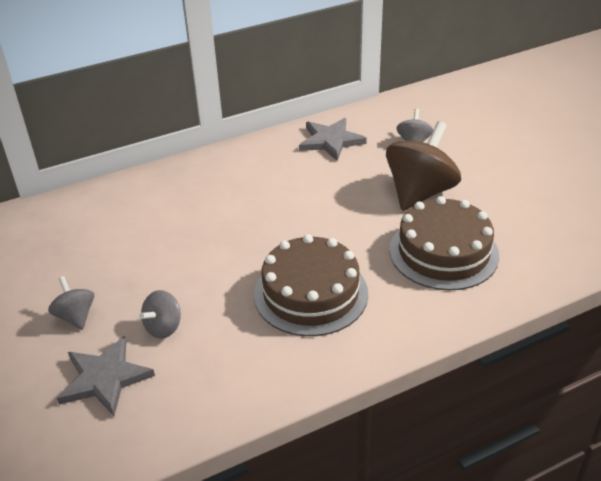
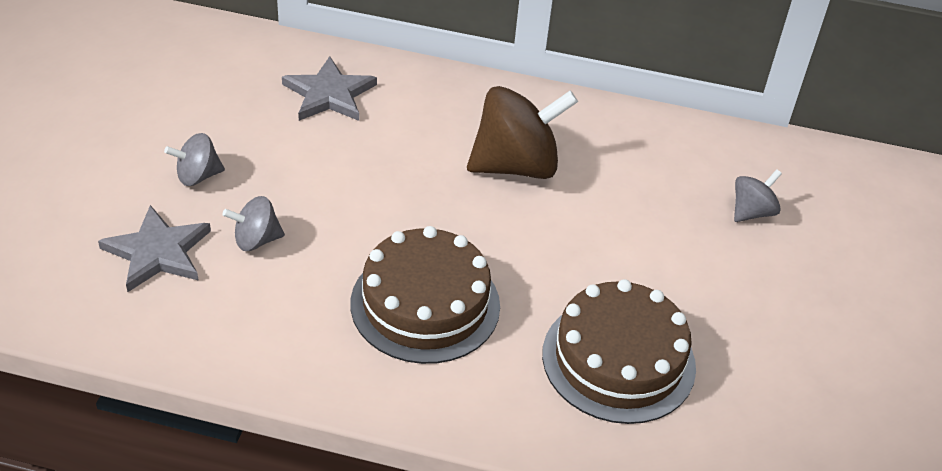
camera: 35 degrees right, 5 degrees up
(76, 316) = (197, 176): grey spinning top -> grey spinning top turned 120 degrees counterclockwise
(331, 141) = (655, 150): grey star -> grey star (329, 94)
(420, 192) = (681, 275): brown spinning top -> brown spinning top (516, 166)

